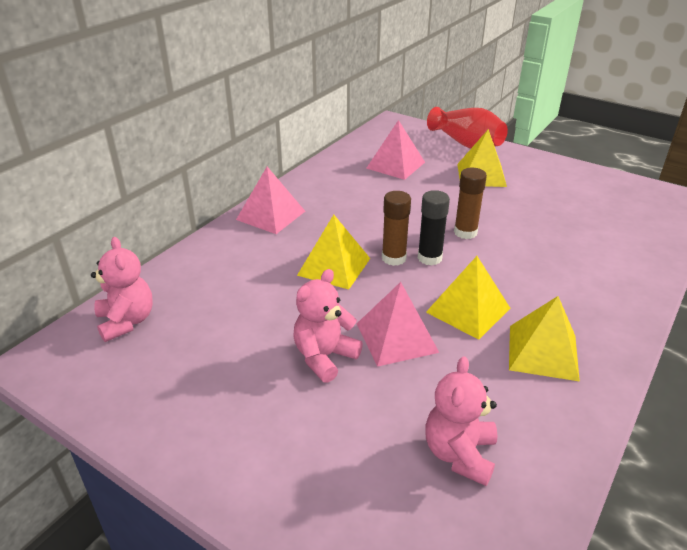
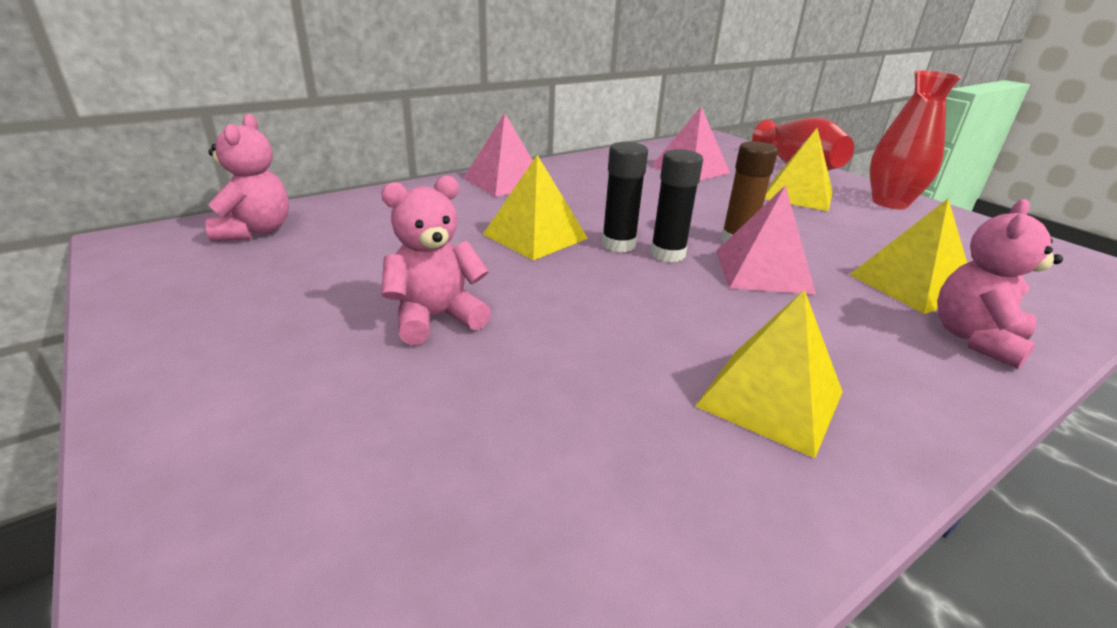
camera: 20 degrees right, 5 degrees down
(394, 258) = (618, 244): brown glue stick -> black glue stick
(396, 337) = (552, 322): pink pyramid -> pink pyramid (762, 271)
(459, 454) = (522, 499): pink teddy bear -> pink teddy bear (975, 339)
(468, 310) = (682, 318): yellow pyramid -> yellow pyramid (911, 285)
(540, 167) = (890, 203): none -> red vase

